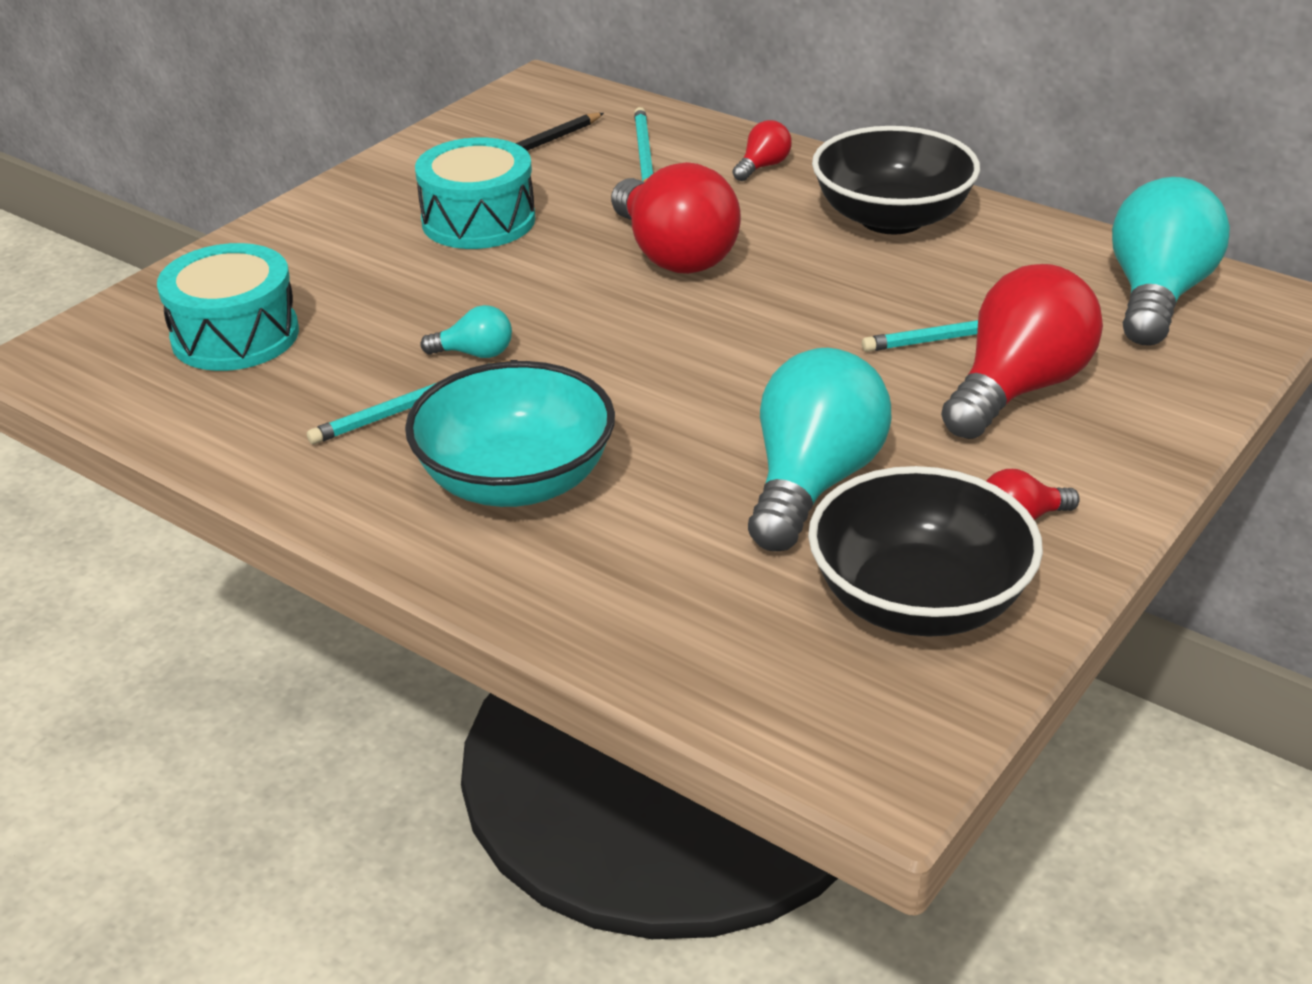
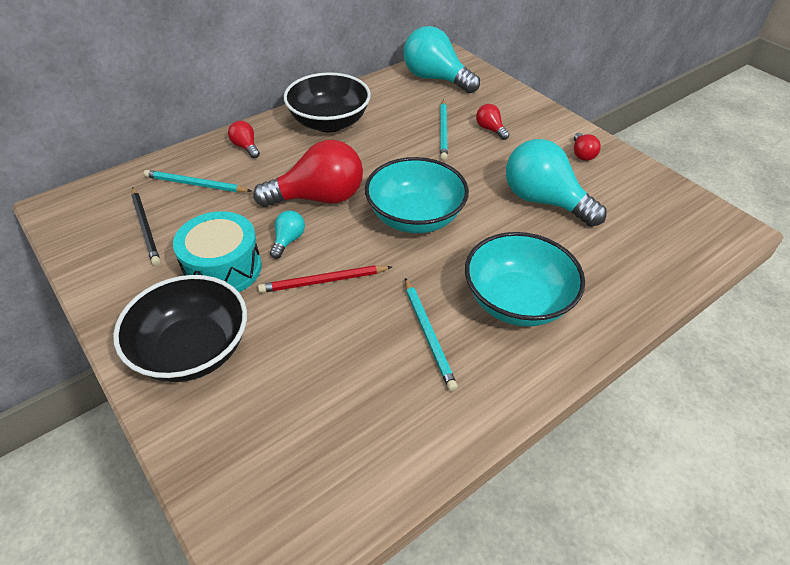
camera: 75 degrees left, 10 degrees up
(235, 336) = (298, 421): turquoise drum -> none
(475, 353) = (382, 296): turquoise light bulb -> turquoise light bulb (288, 240)
(486, 299) = (323, 281): none -> red pencil
(677, 349) = (415, 217): none -> turquoise bowl
(918, 601) = (632, 193): black bowl -> black bowl (192, 350)
(1018, 389) = (490, 129): red light bulb -> red light bulb, size x0.45

